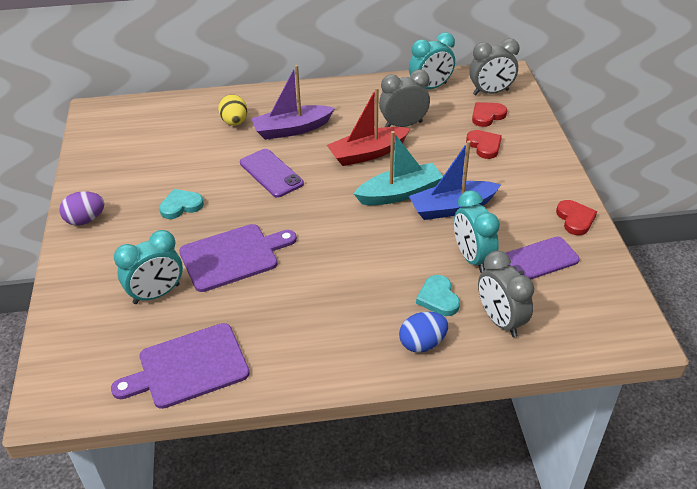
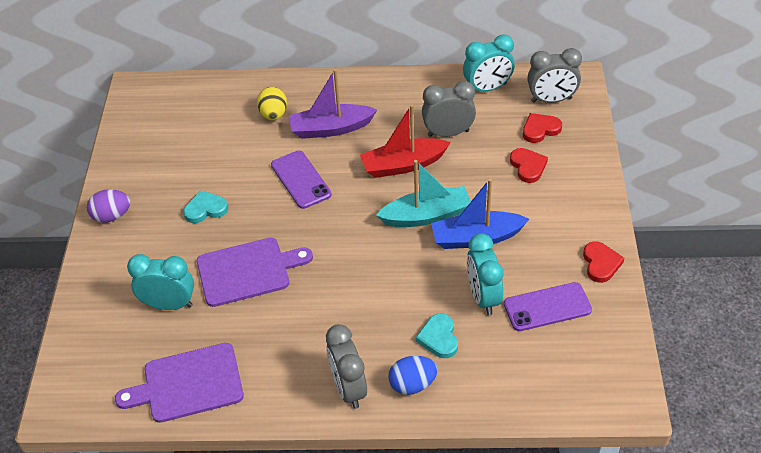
camera: 10 degrees right, 5 degrees up
(156, 294) = (169, 304): turquoise clock -> turquoise clock turned 150 degrees counterclockwise
(500, 320) = (494, 369): grey clock -> grey clock (348, 388)

